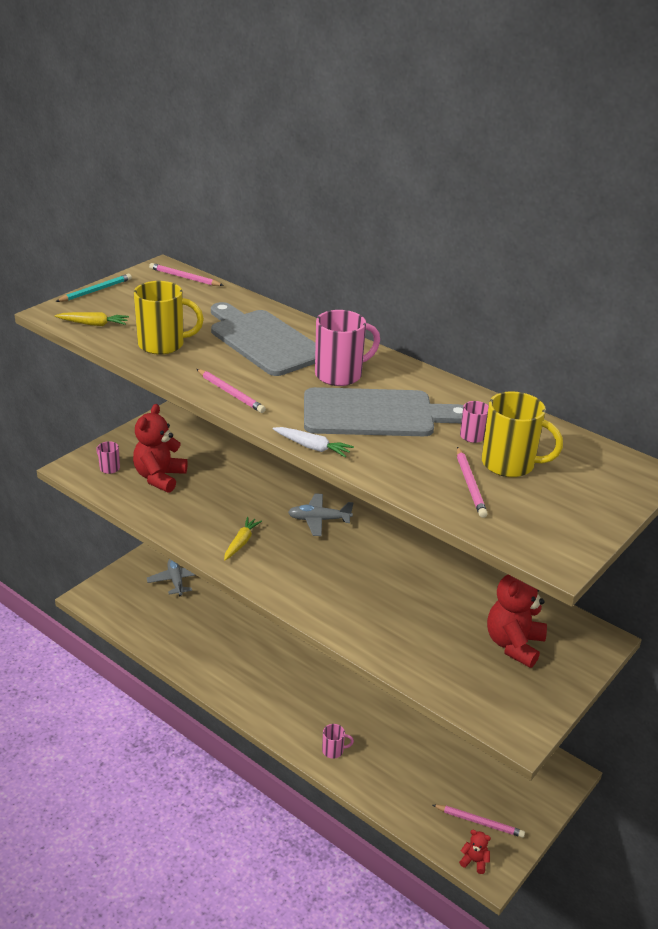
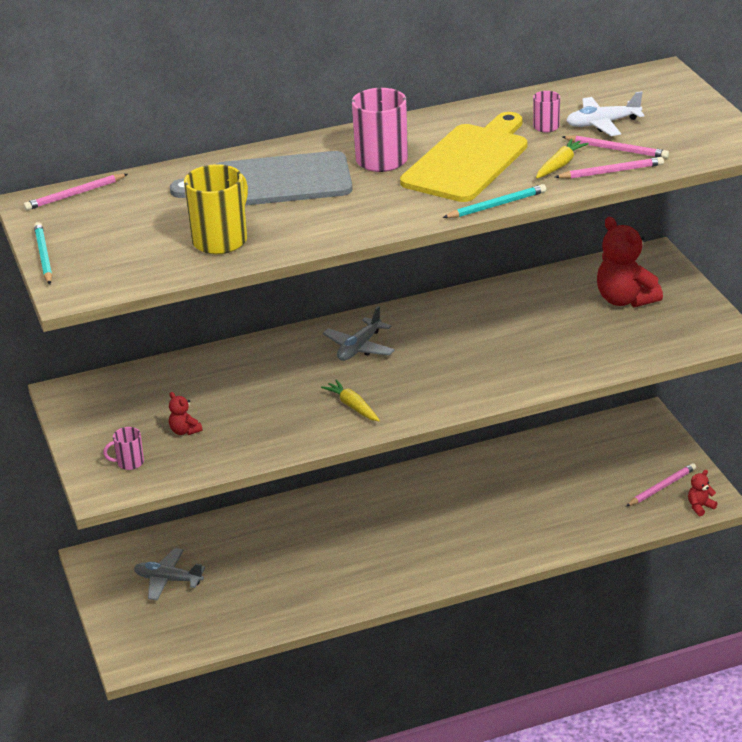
camera: 55 degrees left, 0 degrees up
(93, 324) = (128, 272): yellow carrot -> yellow carrot (560, 165)
(159, 477) = (185, 431): red teddy bear -> red teddy bear, size x0.46
(230, 393) = (360, 224): pink pencil -> pink pencil (611, 172)
(312, 447) = (496, 205): white carrot -> turquoise pencil
(333, 750) = (515, 546): pink mug -> none
(375, 414) = (468, 161): grey cutting board -> yellow cutting board
(510, 464) = (602, 124): yellow mug -> white plane

